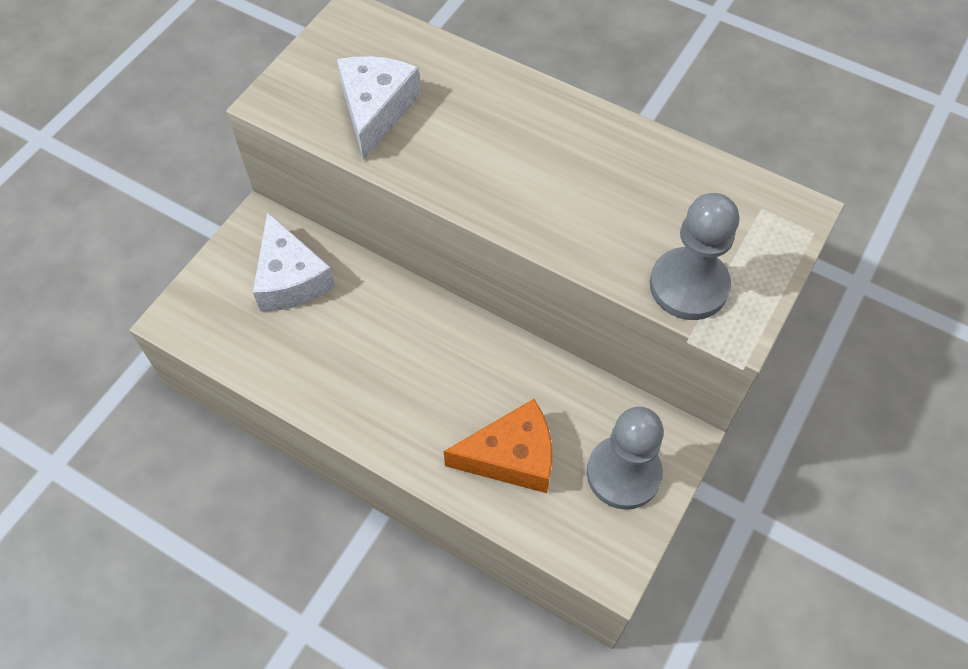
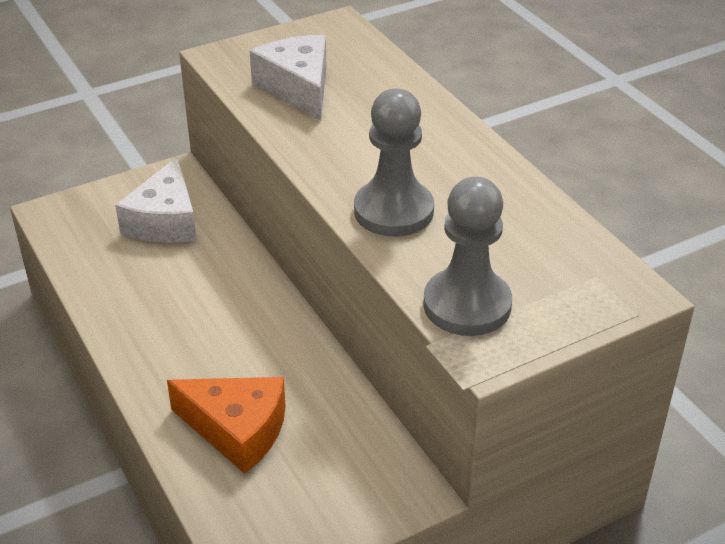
camera: 30 degrees right, 20 degrees down
(375, 110) = (298, 88): white cheese -> white cheese turned 60 degrees counterclockwise
(623, 473) = (332, 493): grey pawn -> grey pawn (393, 211)

